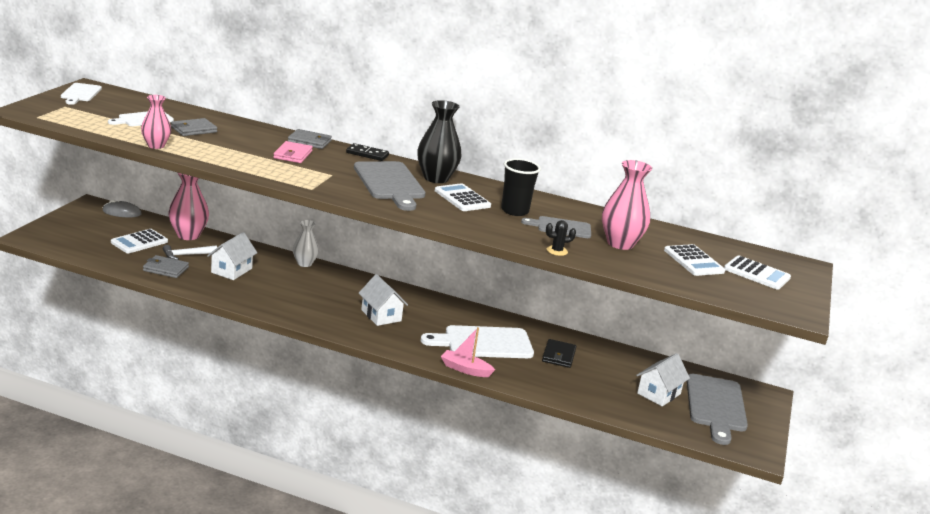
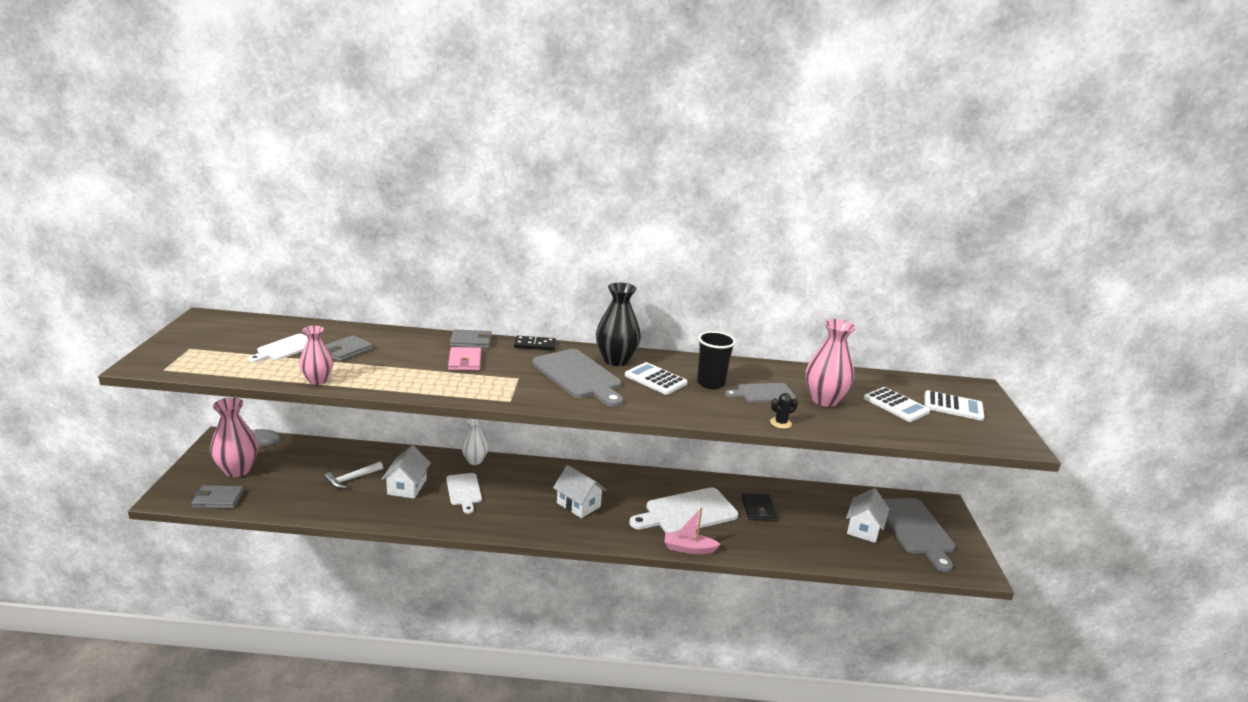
camera: 15 degrees left, 0 degrees up
(80, 93) = (199, 328): white cutting board -> white cutting board (464, 491)
(139, 242) = (294, 474): white calculator -> none
(165, 269) = (337, 502): grey wallet -> grey wallet (218, 499)
(188, 235) = (342, 454): pink vase -> pink vase (237, 470)

